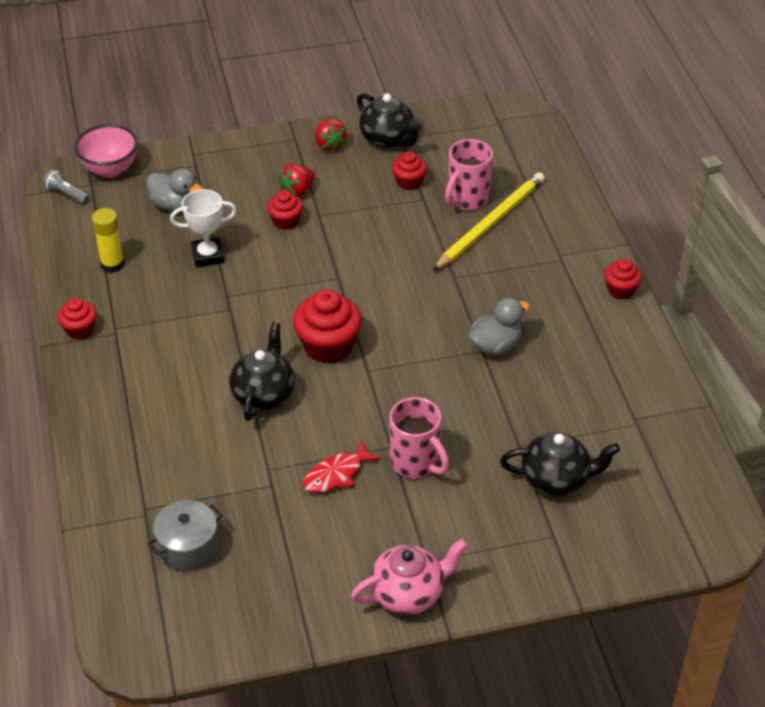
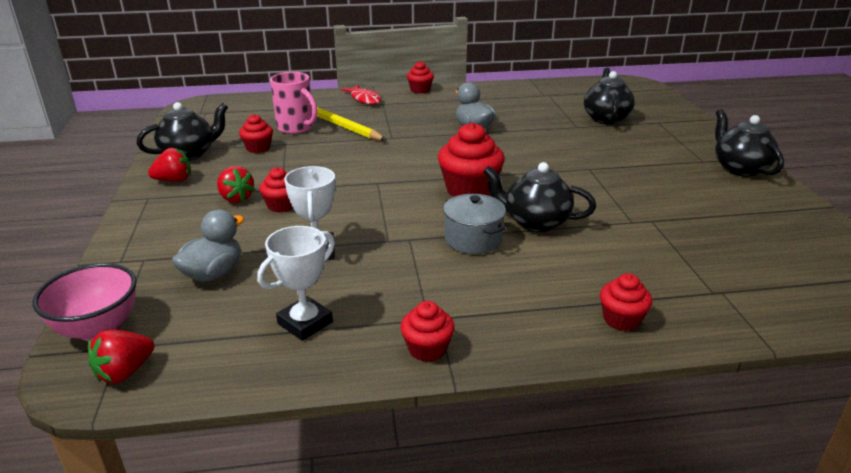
camera: 85 degrees left, 15 degrees down
(66, 194) = (125, 372): grey flashlight -> red strawberry
(108, 440) = (621, 319): none -> red cupcake
(112, 264) = (305, 323): yellow glue stick -> white trophy
(188, 547) = (751, 265): grey pot -> grey pot (473, 239)
(336, 474) = (628, 191): red fish -> red fish (364, 99)
(408, 594) = (740, 168): pink teapot -> black teapot
(416, 463) = (604, 160): pink mug -> none

